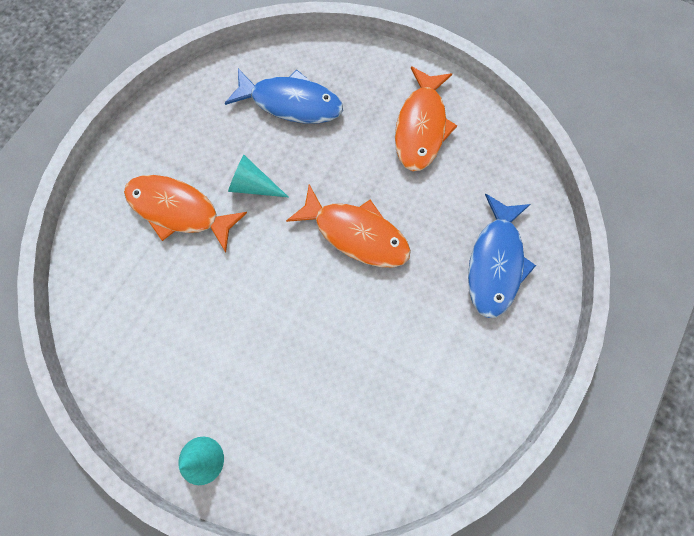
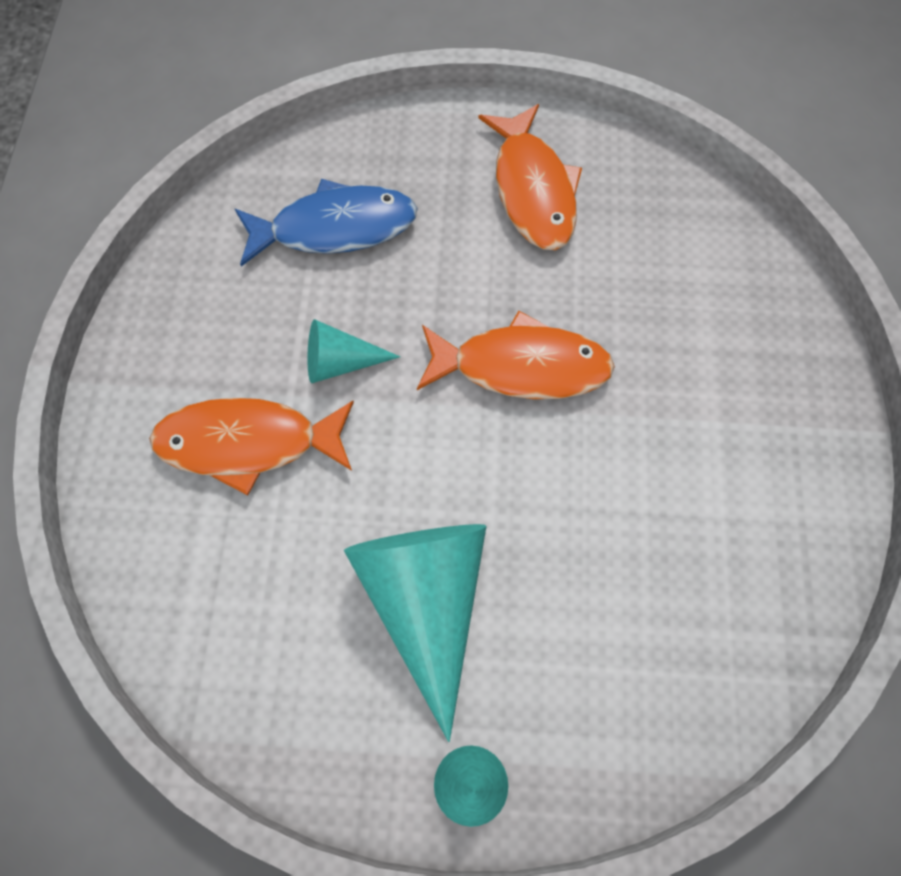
camera: 25 degrees left, 5 degrees down
(229, 346) = (425, 601): none -> turquoise cone
(495, 263) = (726, 325): blue fish -> none

